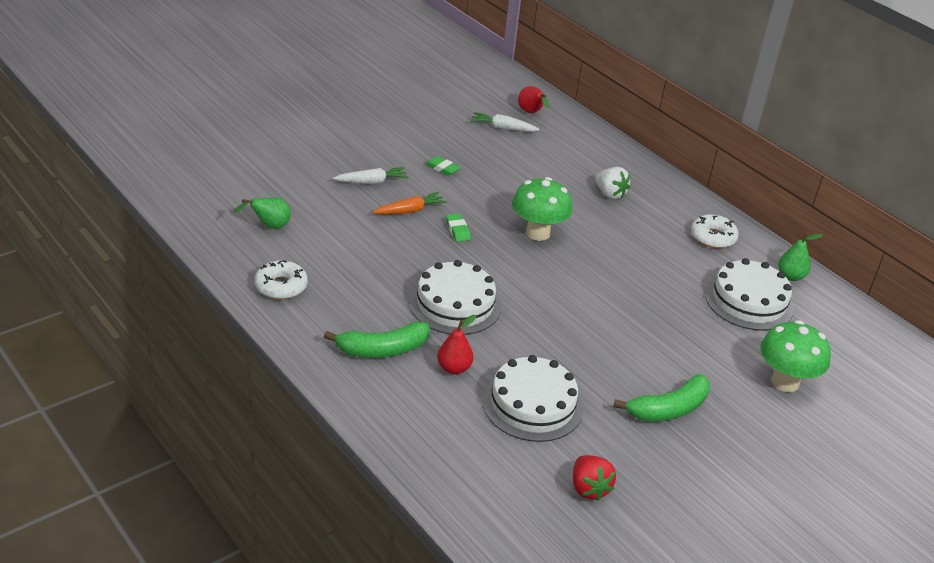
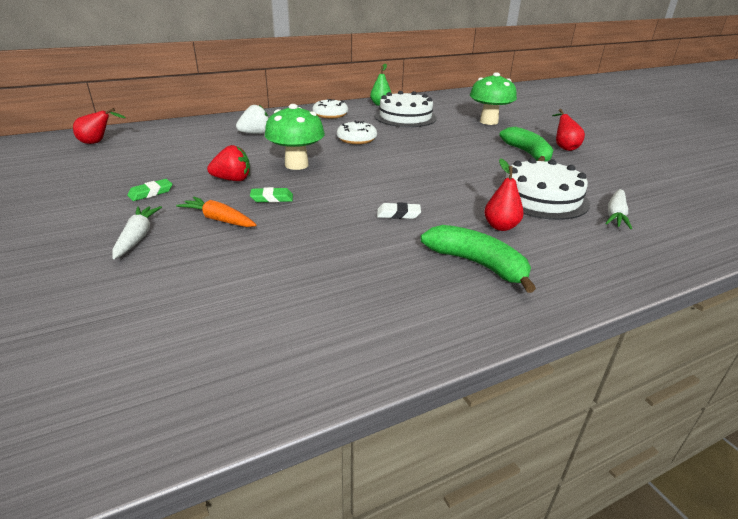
camera: 75 degrees left, 5 degrees down
(269, 226) = (180, 337): green pear -> none
(281, 286) = (342, 336): white donut -> white donut (356, 139)
(382, 349) = (477, 264): green banana -> green banana turned 45 degrees counterclockwise
(410, 211) = (219, 220): orange carrot -> orange carrot turned 45 degrees counterclockwise
(455, 304) = (398, 214): white cake -> white eraser
(503, 128) = (109, 156): white carrot -> white carrot (615, 215)
(589, 488) = (632, 190): red strawberry -> red strawberry (232, 179)
(715, 449) = (564, 147): none -> red pear

